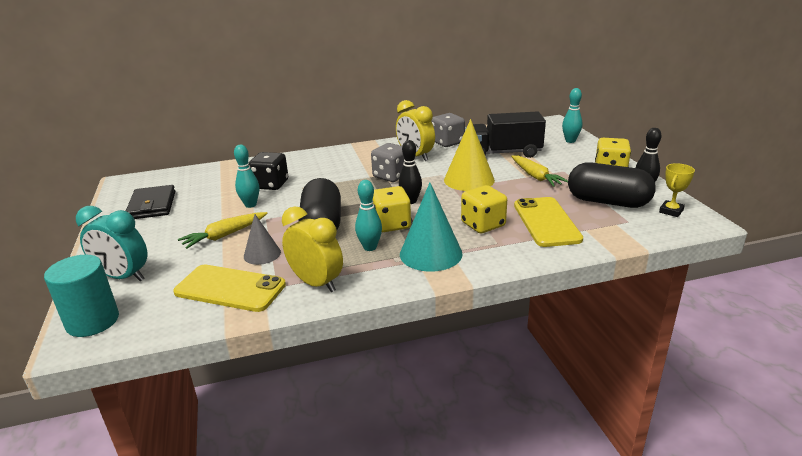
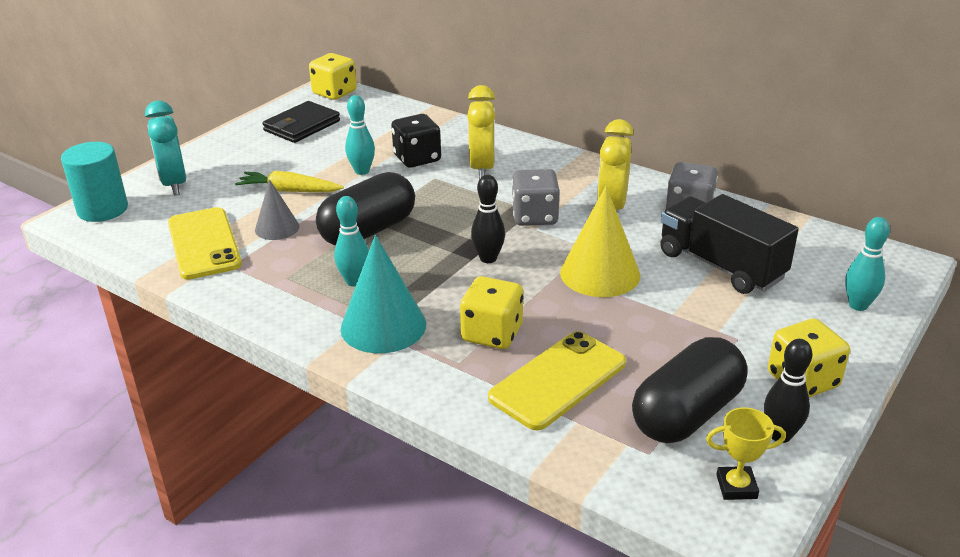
camera: 50 degrees right, 5 degrees up
(316, 283) = (256, 284): yellow clock -> yellow clock (482, 168)
(391, 224) = (418, 271): yellow dice -> yellow dice (334, 93)
(535, 176) = (683, 321): yellow carrot -> none
(607, 202) = (686, 414): black capsule -> black capsule turned 60 degrees clockwise

